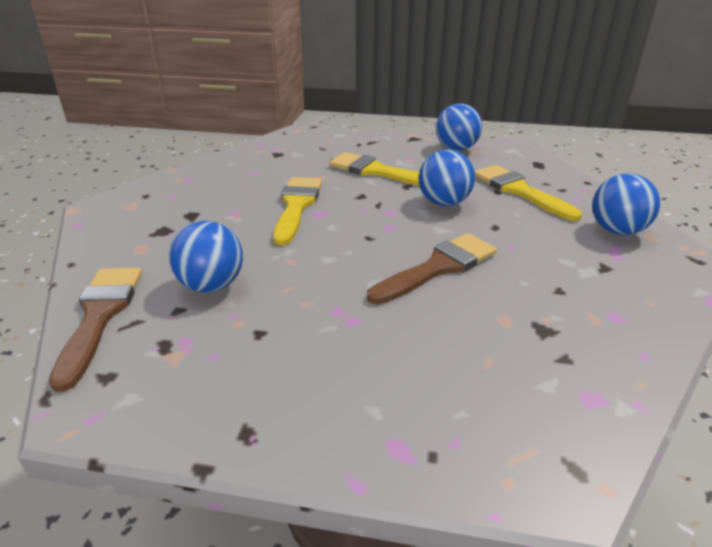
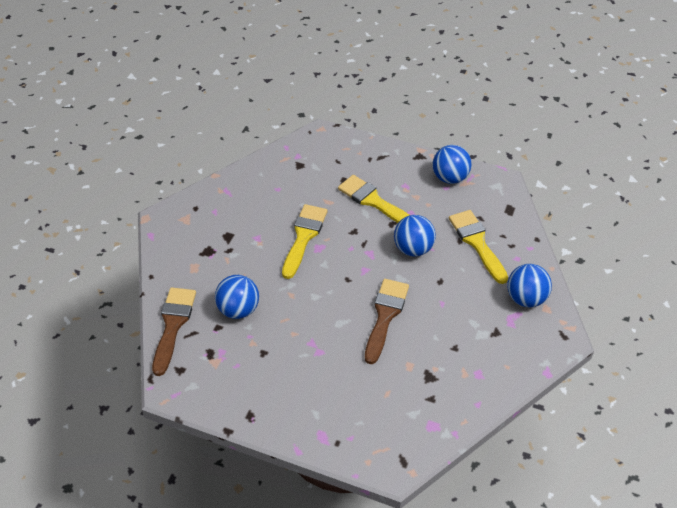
camera: 10 degrees right, 15 degrees up
(438, 267) = (385, 316): brown brush -> brown brush turned 45 degrees counterclockwise

